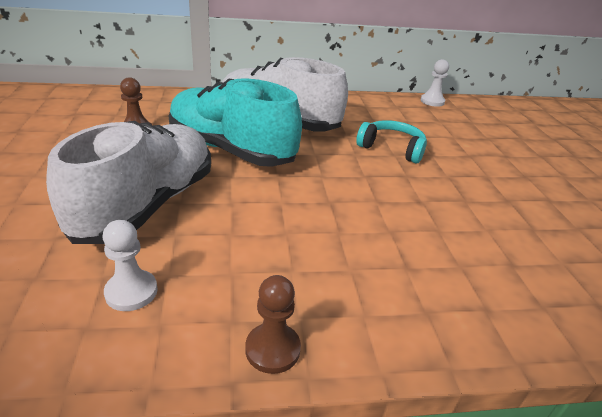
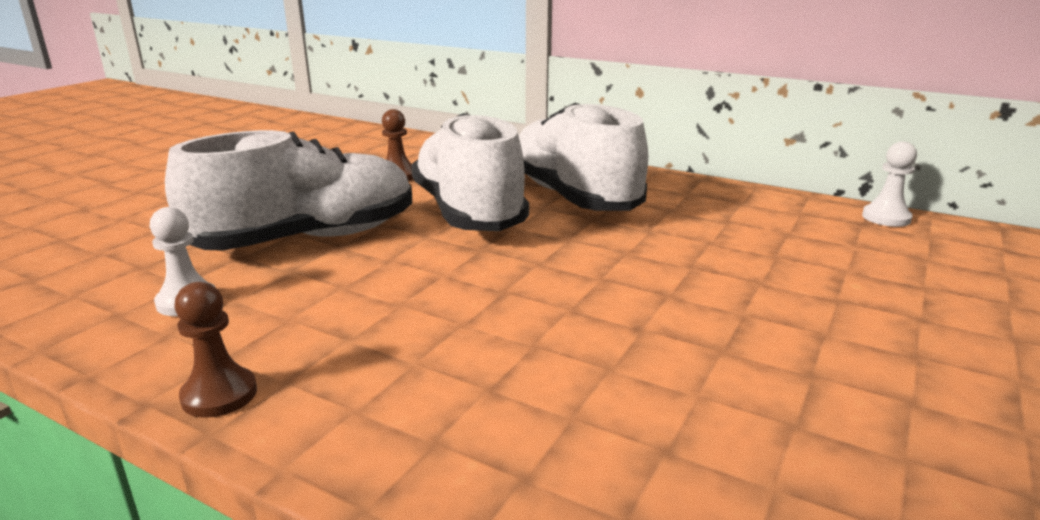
camera: 40 degrees right, 10 degrees down
(231, 150) = (468, 212): turquoise shoe -> white shoe
(392, 149) = (699, 259): turquoise headphones -> none

